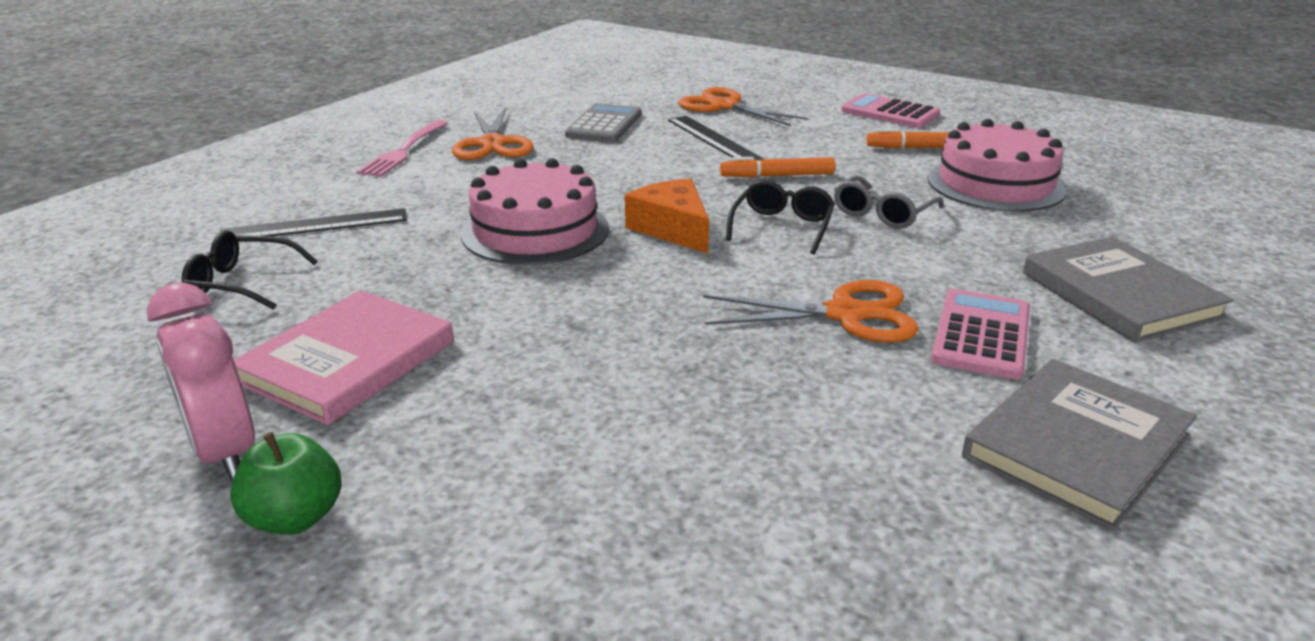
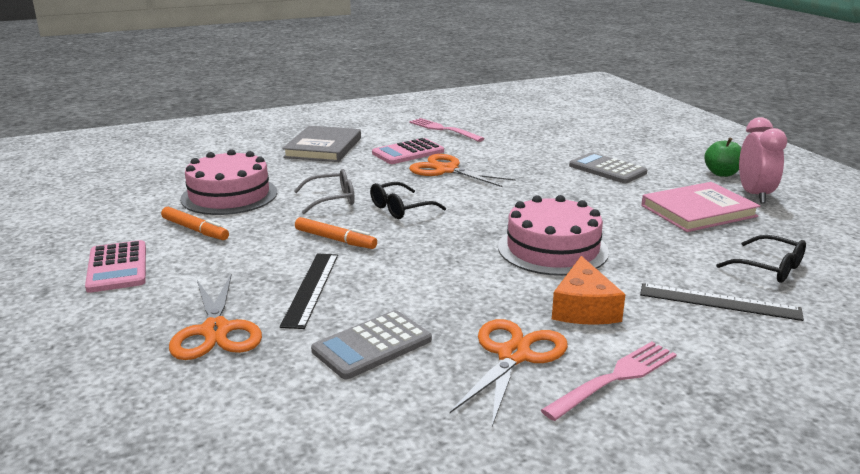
camera: 145 degrees left, 5 degrees down
(571, 428) = (607, 169): none -> grey calculator
(672, 229) = (464, 225): orange cheese -> orange cheese (584, 308)
(1076, 446) = (443, 129): grey book -> pink fork

